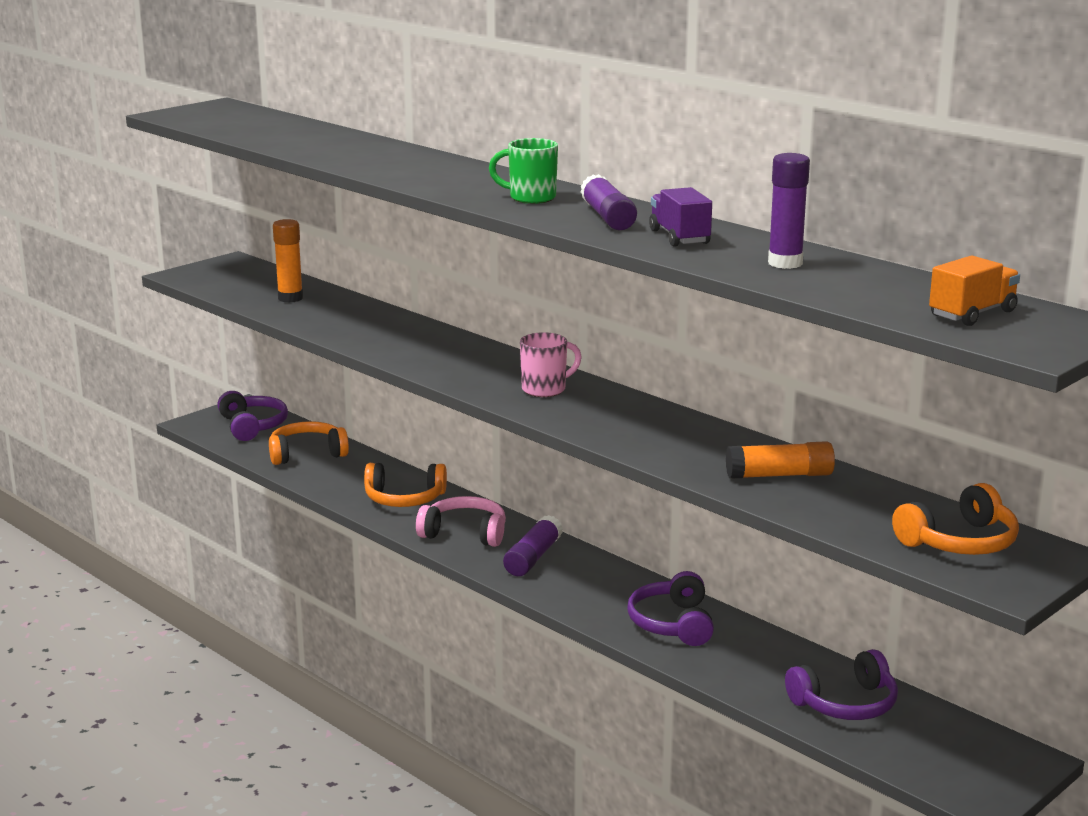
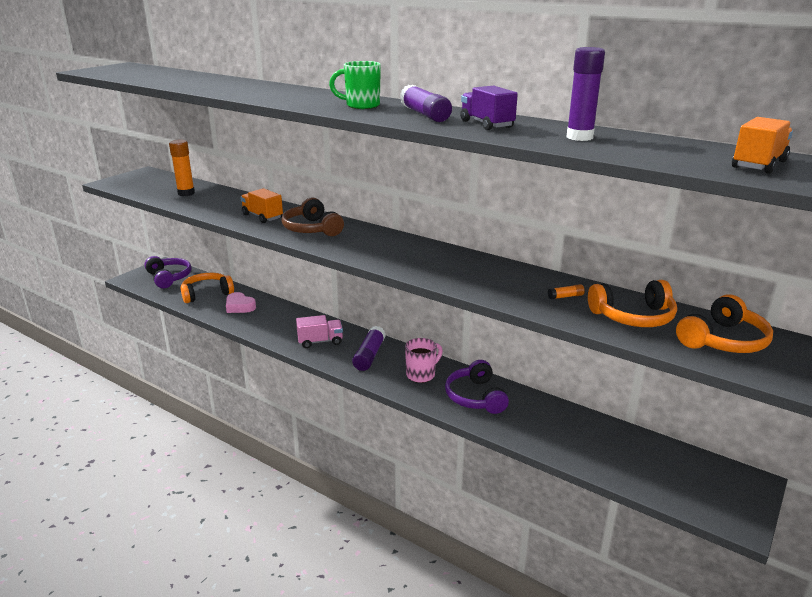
camera: 10 degrees left, 5 degrees up
(354, 475) = (239, 306): none -> pink heart
(394, 340) = (262, 216): none -> orange truck
(404, 499) = (275, 320): orange headphones -> orange headphones (633, 317)
(461, 362) = (312, 229): none -> brown headphones
(465, 533) = (320, 341): pink headphones -> pink truck
(545, 389) = (376, 244): pink mug -> pink mug (421, 374)
(779, 475) = (565, 296): orange glue stick -> orange glue stick, size x0.47
(845, 703) = (612, 449): purple headphones -> none

